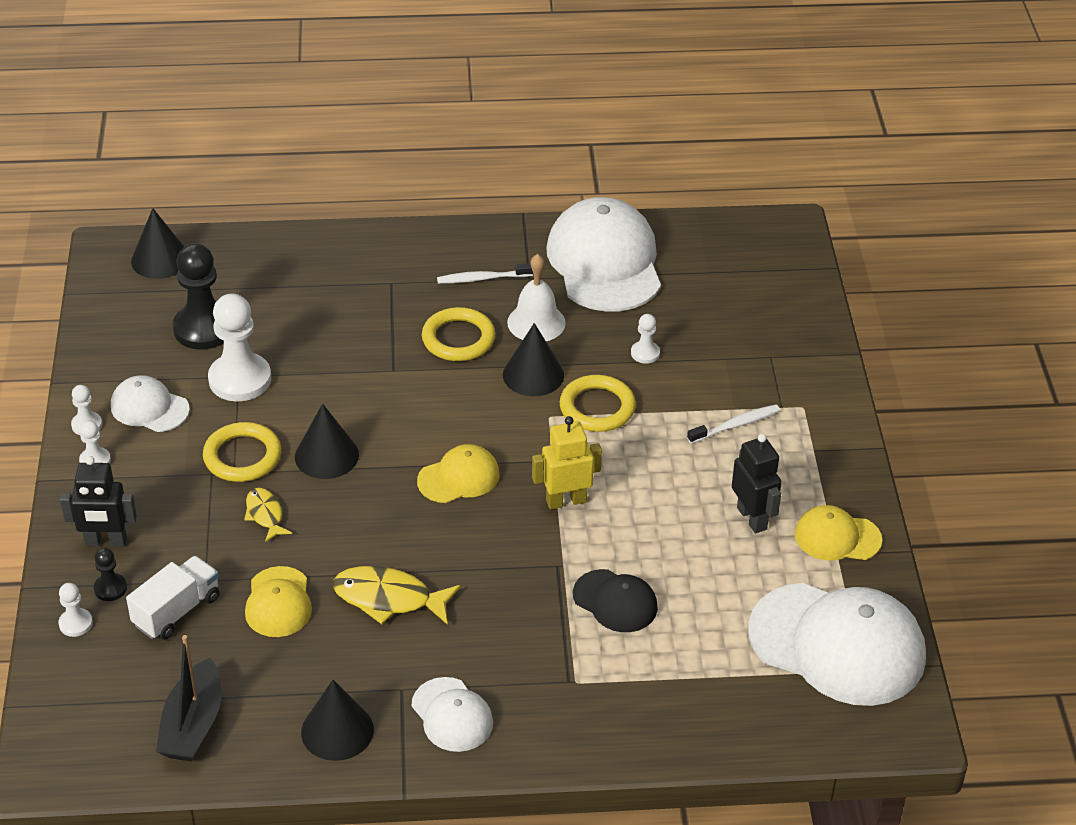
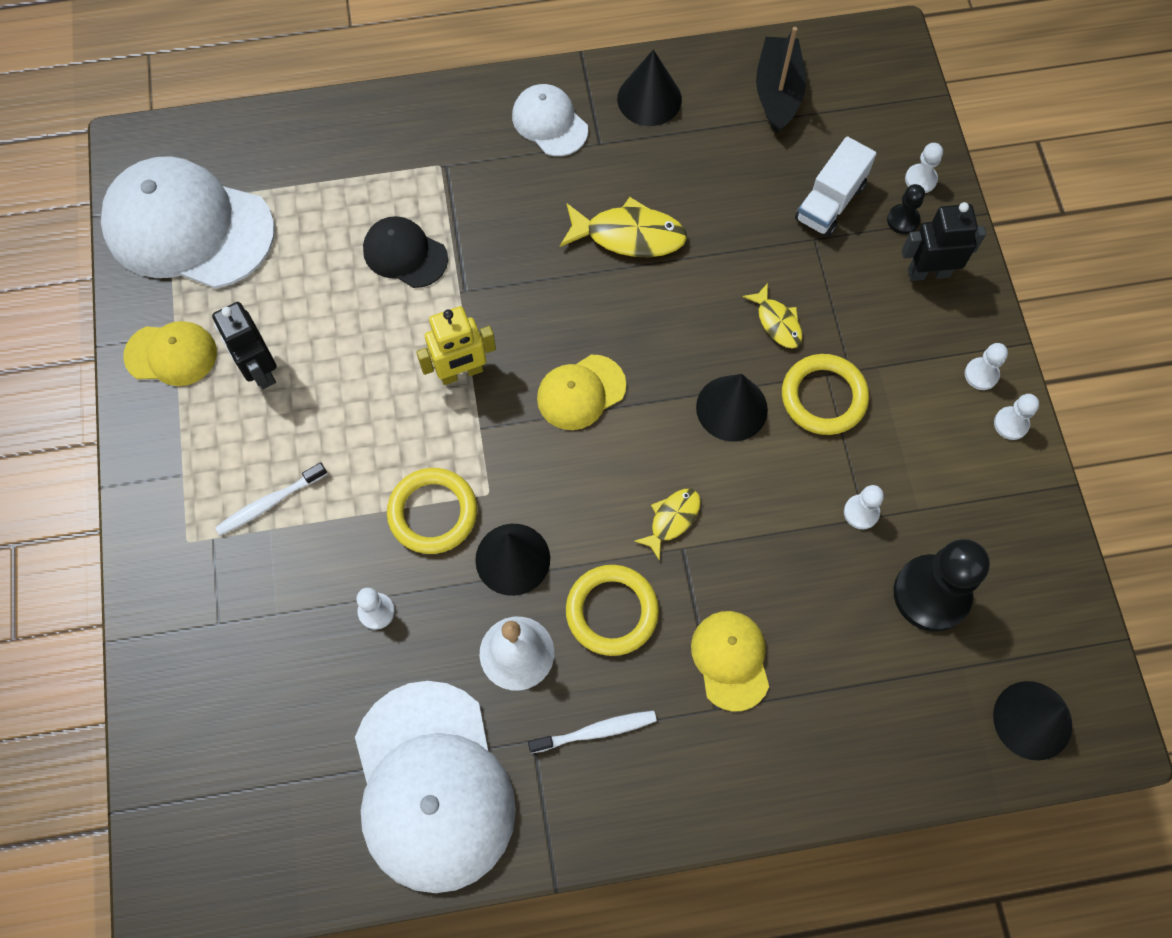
camera: 175 degrees right, 25 degrees up
(149, 408) = (950, 457): white cap -> none
(240, 379) = (861, 512): white pawn -> white pawn, size x0.47
(278, 602) = (735, 220): yellow cap -> yellow cap (730, 660)
(397, 388) = (672, 519): none -> yellow fish

